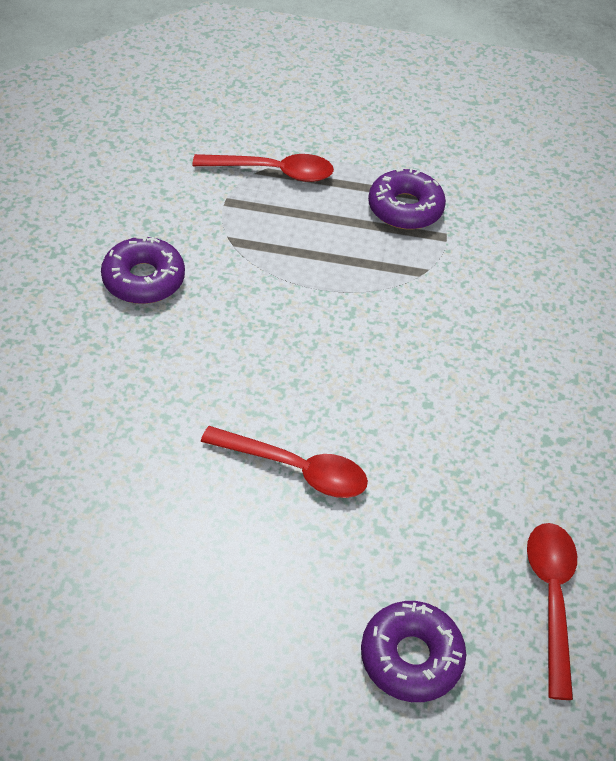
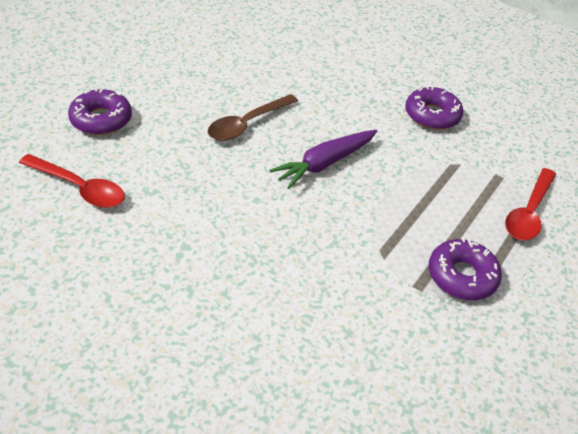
camera: 115 degrees right, 5 degrees down
(295, 469) = (247, 124): red spoon -> brown spoon
(317, 360) = (324, 164): none -> purple carrot

